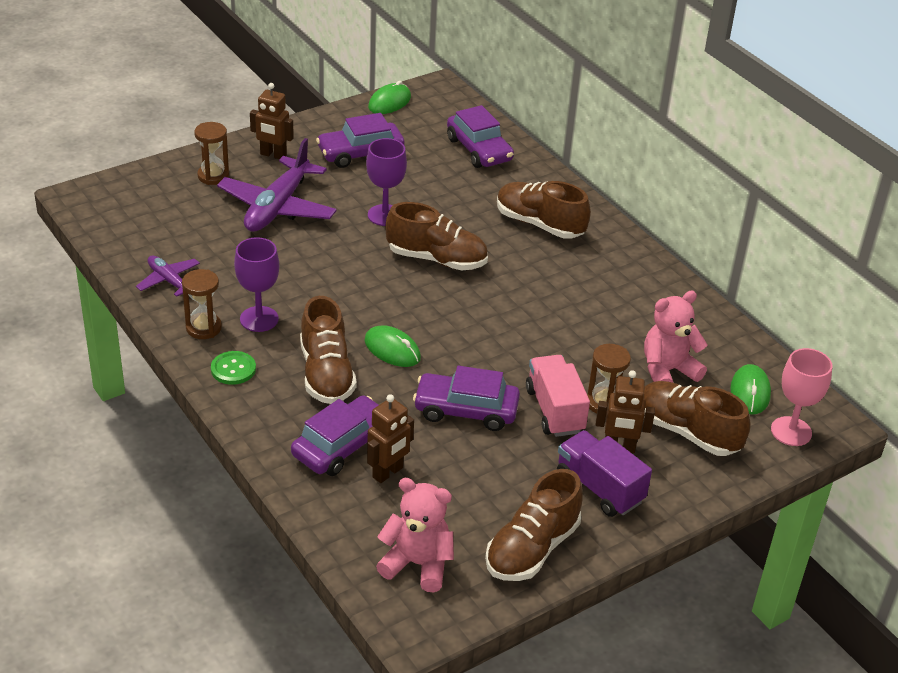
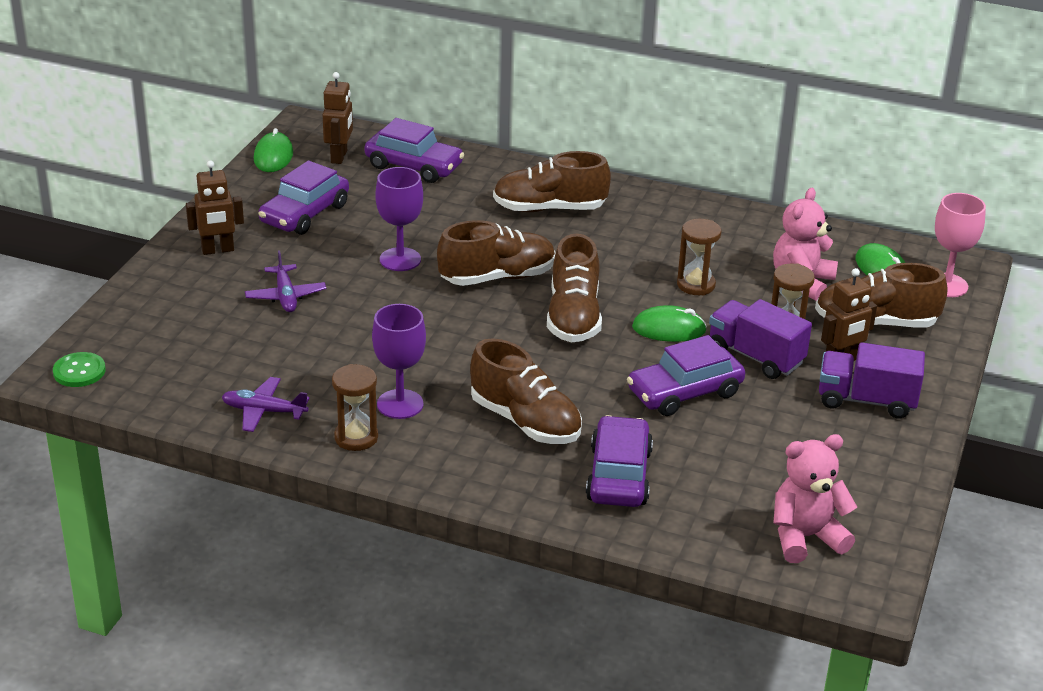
camera: 35 degrees left, 5 degrees down
(213, 176) = (180, 295): brown hourglass -> brown hourglass (696, 285)
(233, 369) = (433, 460): green button -> green button (79, 371)
(277, 207) = (285, 296): purple plane -> purple plane, size x0.53
(388, 473) = (686, 477): brown robot -> brown robot (339, 157)
(392, 350) = (557, 373): green mouse -> green mouse (669, 329)
(532, 549) = (876, 475): brown shoe -> brown shoe (573, 317)
(554, 410) = (755, 356): pink truck -> purple truck

